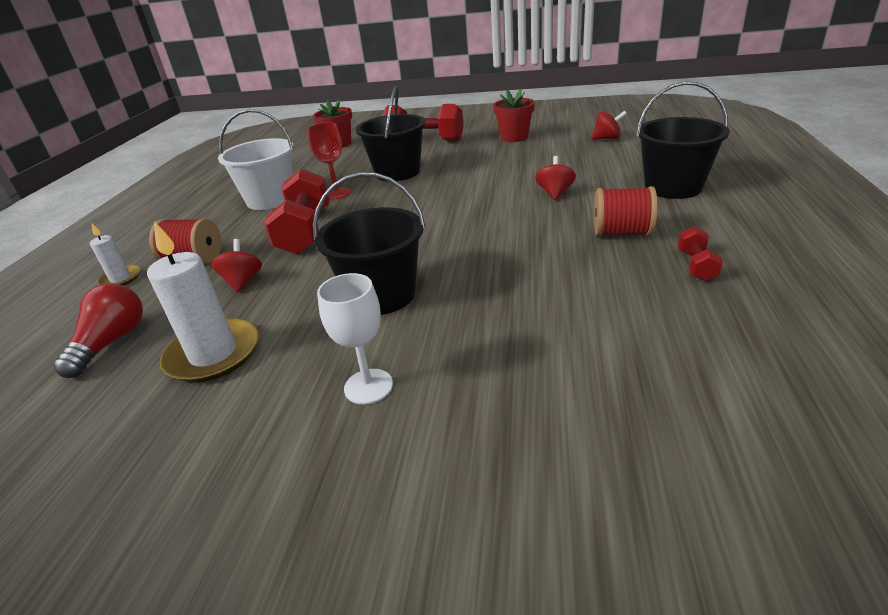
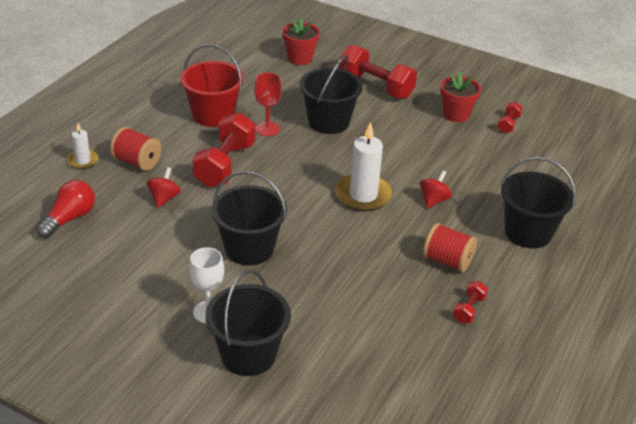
camera: 15 degrees right, 5 degrees up
(213, 354) = (128, 253): white candle -> white candle (363, 195)
(270, 199) = (213, 115): white bucket -> red bucket
(465, 423) = (248, 355): none -> black bucket
(566, 131) = (508, 124): none -> red dumbbell
(607, 139) = (533, 151): red spinning top -> none

